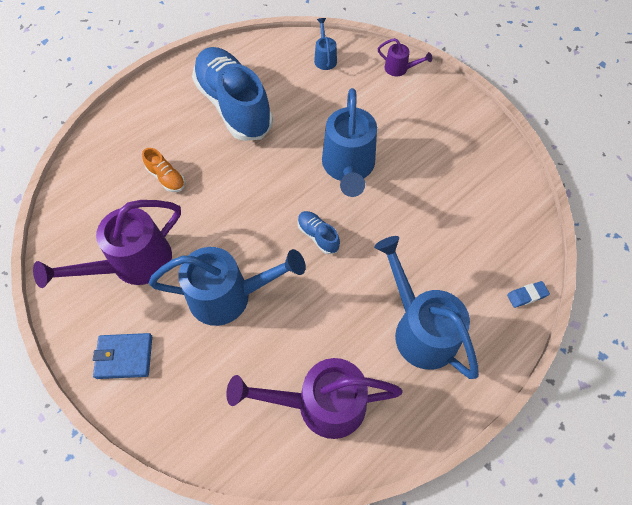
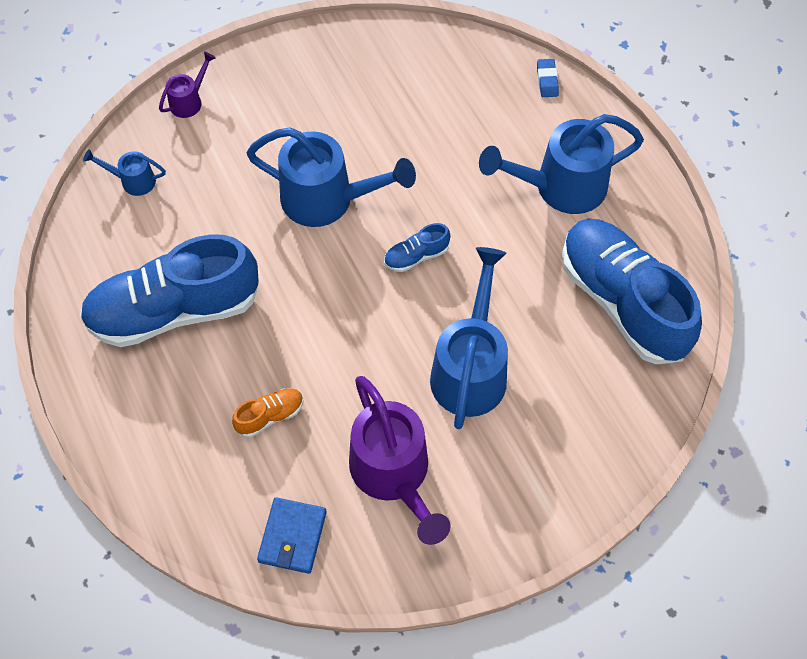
camera: 75 degrees left, 0 degrees up
(124, 357) = (521, 498): blue wallet -> blue wallet (292, 537)
(320, 404) = (622, 302): purple watering can -> blue shoe

